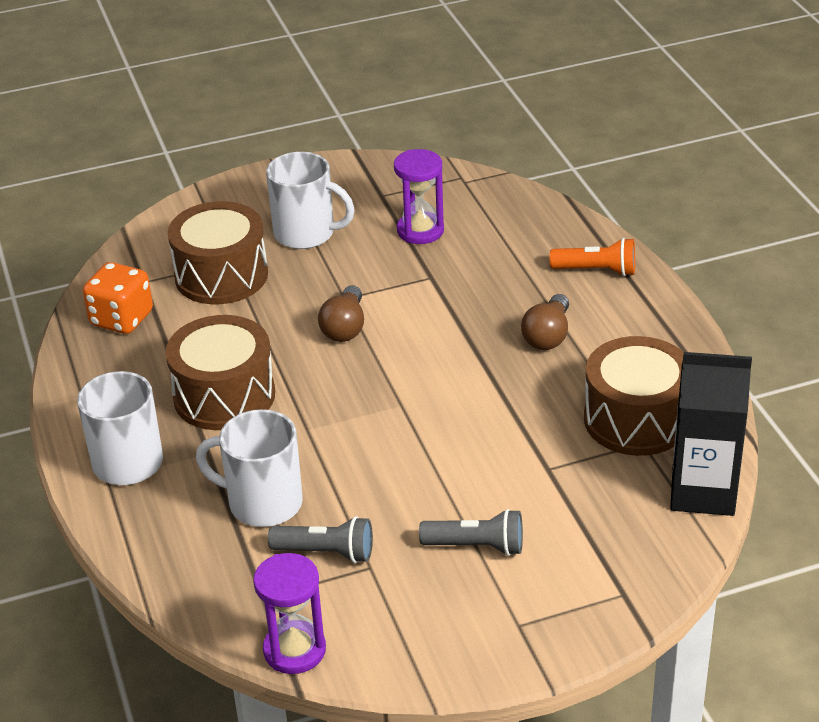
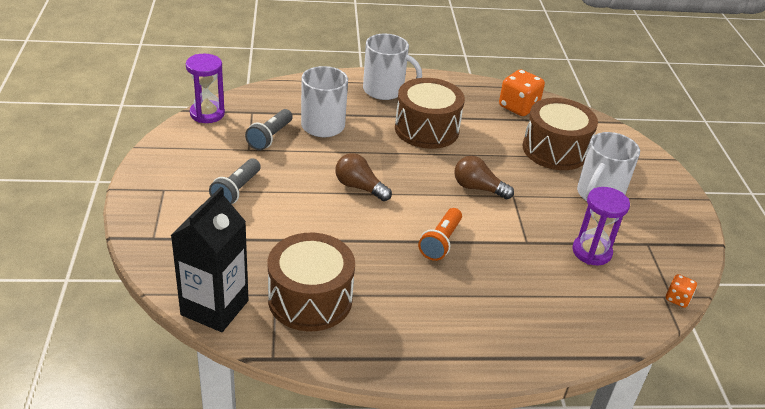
camera: 100 degrees right, 0 degrees up
(463, 173) = (677, 299): none -> orange dice
(548, 336) = (430, 283): brown light bulb -> brown light bulb (359, 187)
(596, 270) = (509, 339): orange flashlight -> orange flashlight (440, 242)

